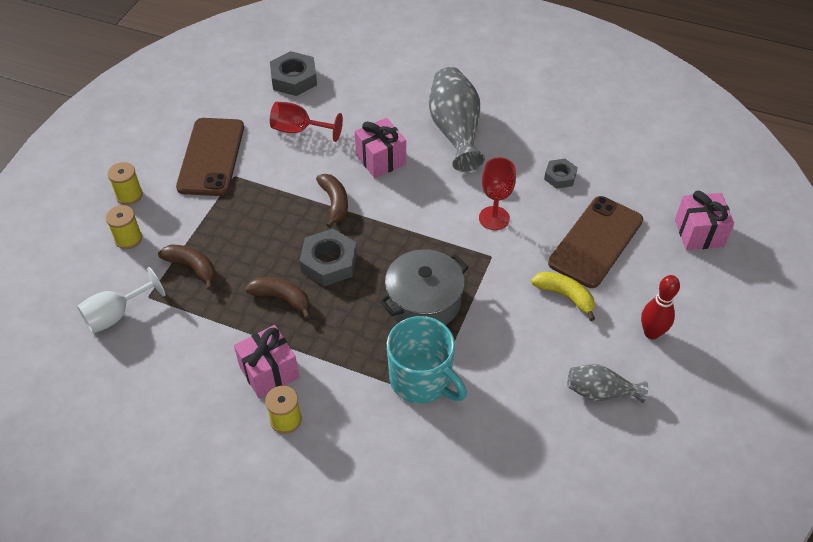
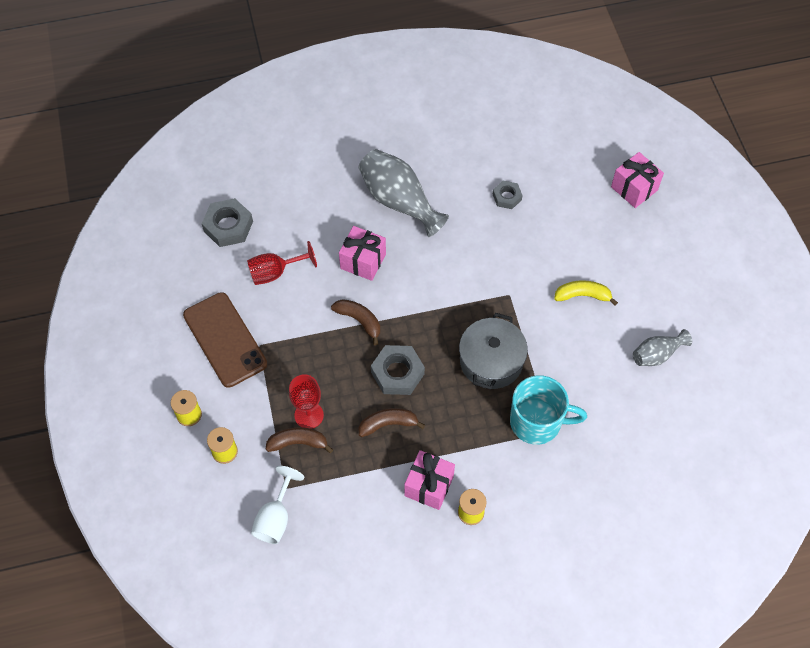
camera: 35 degrees left, 10 degrees up
(494, 218) = (487, 262): red goblet -> red goblet (309, 415)
(596, 241) = (571, 238): brown phone -> none
(651, 333) = (657, 289): red bowling pin -> none

